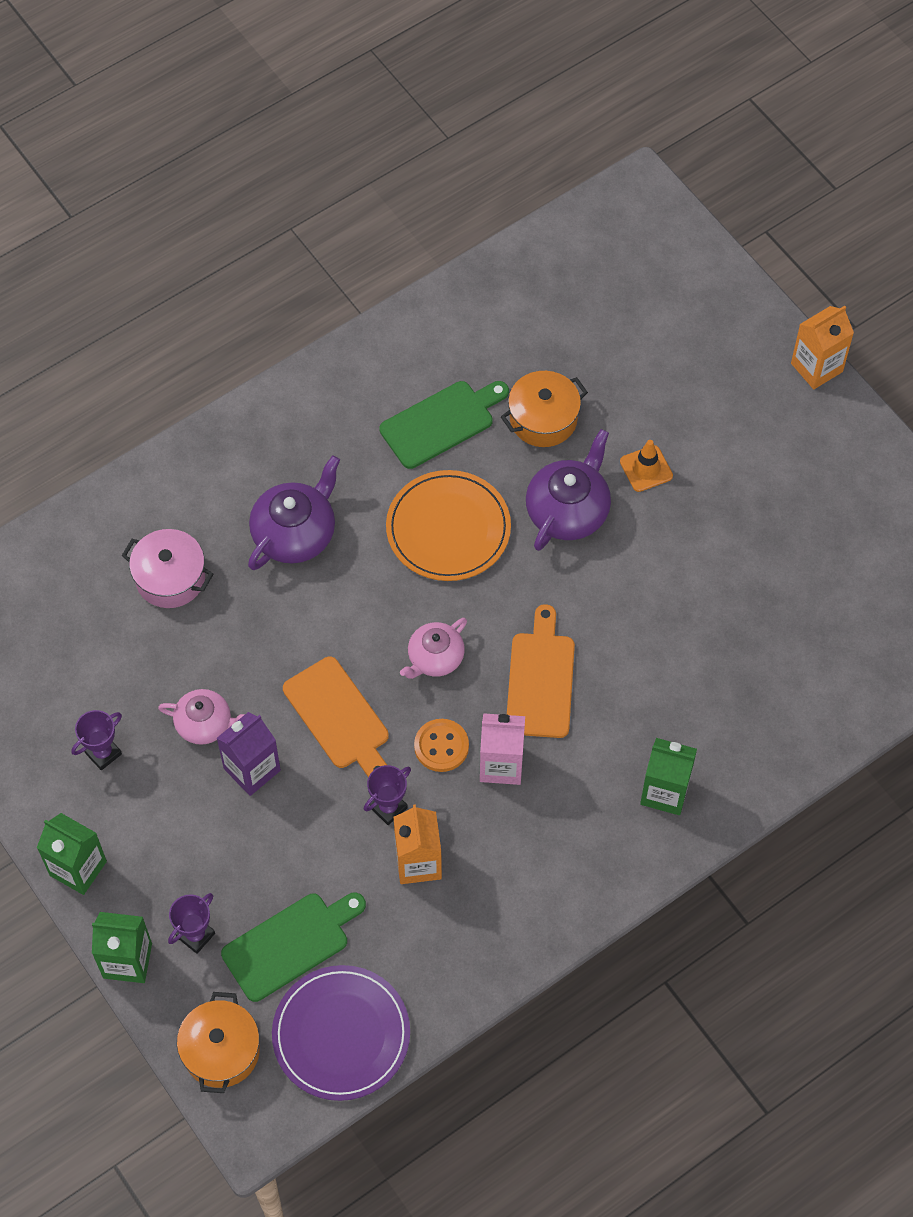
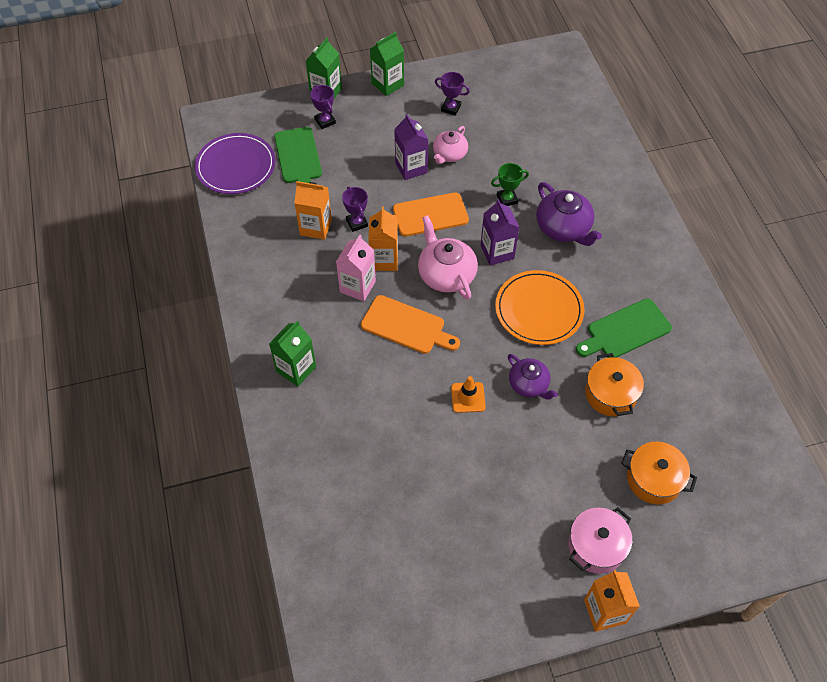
camera: 110 degrees right, 5 degrees down
(103, 753) = (451, 108): purple trophy -> purple trophy turned 45 degrees counterclockwise
(170, 578) = (553, 161): pink pot -> pink pot (596, 546)
(221, 1051) = (256, 116): orange pot -> orange pot (653, 479)
(267, 619) = (507, 199): none -> green trophy
(370, 605) = (497, 252): none -> purple carton
(435, 658) = (446, 274): pink teapot -> pink teapot, size x1.54
(441, 422) = (625, 330): green cutting board -> green cutting board turned 75 degrees clockwise
(441, 746) = (384, 260): orange button -> orange carton
(568, 510) = (529, 384): purple teapot -> purple teapot, size x0.65
(646, 469) = (547, 447): orange traffic cone -> orange traffic cone (468, 397)

